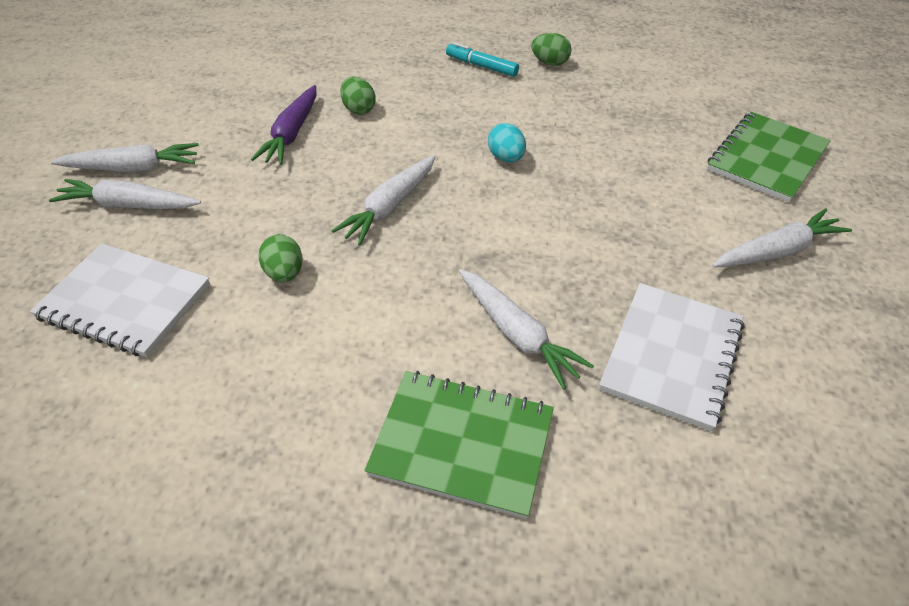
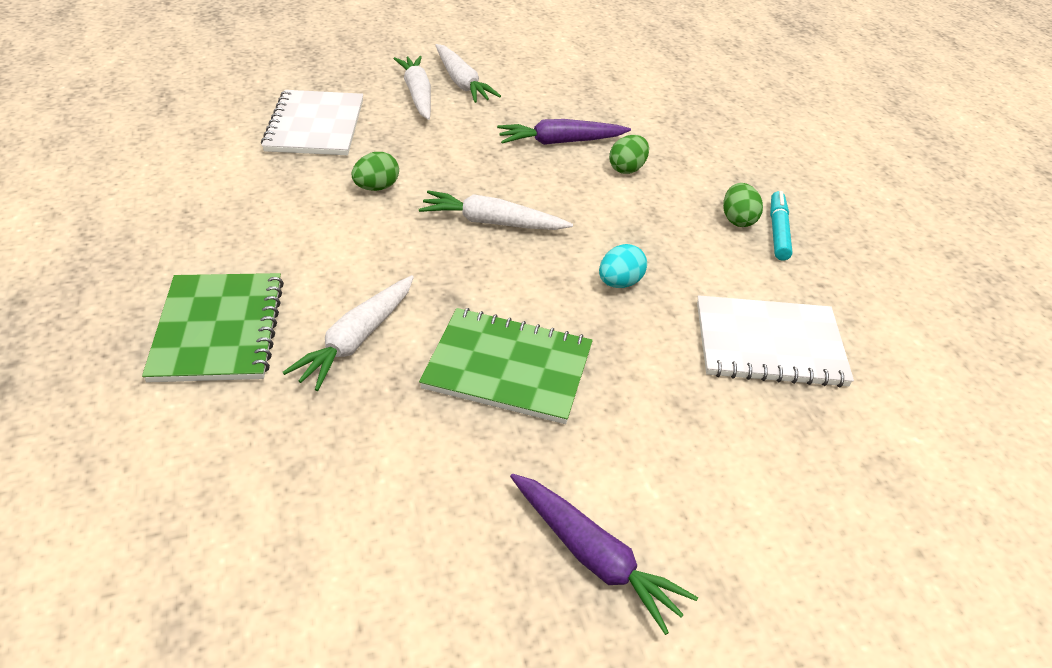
camera: 65 degrees right, 5 degrees down
(550, 63) = (838, 284): green egg -> green egg (738, 220)
(672, 356) = (367, 463): white notebook -> white notebook (769, 344)
(766, 158) = (798, 535): green notebook -> green notebook (508, 367)
(776, 251) = (593, 556): white carrot -> purple carrot

